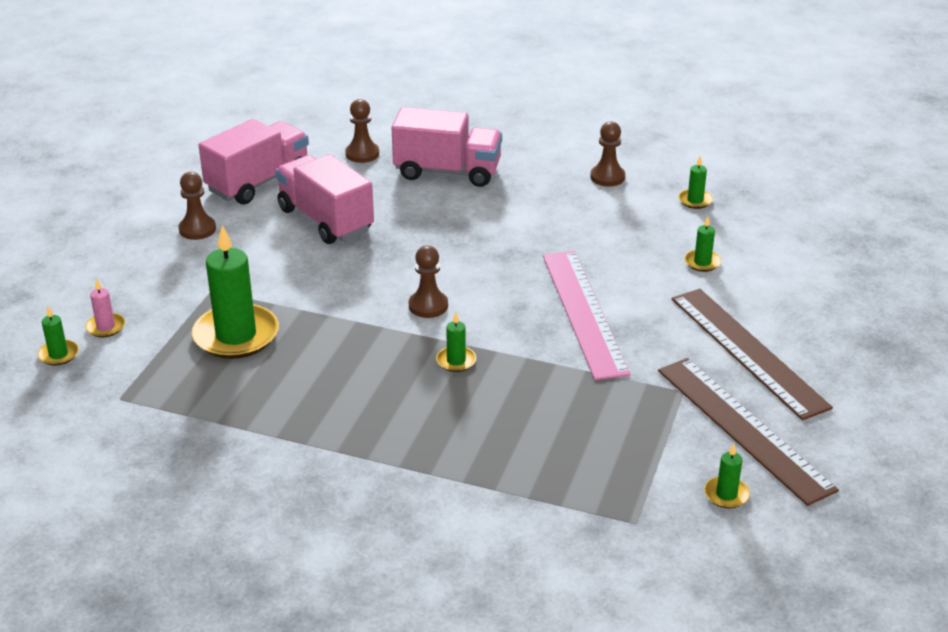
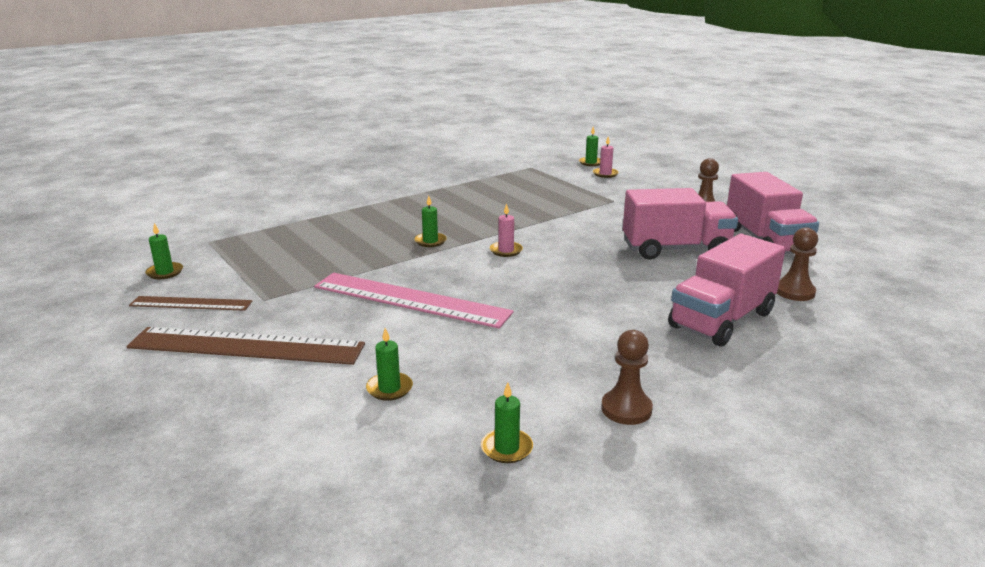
camera: 125 degrees right, 10 degrees down
(236, 335) = (552, 197): green candle -> none
(428, 306) = (506, 251): brown pawn -> pink candle
(743, 428) = (191, 303): brown ruler -> brown ruler, size x0.56

